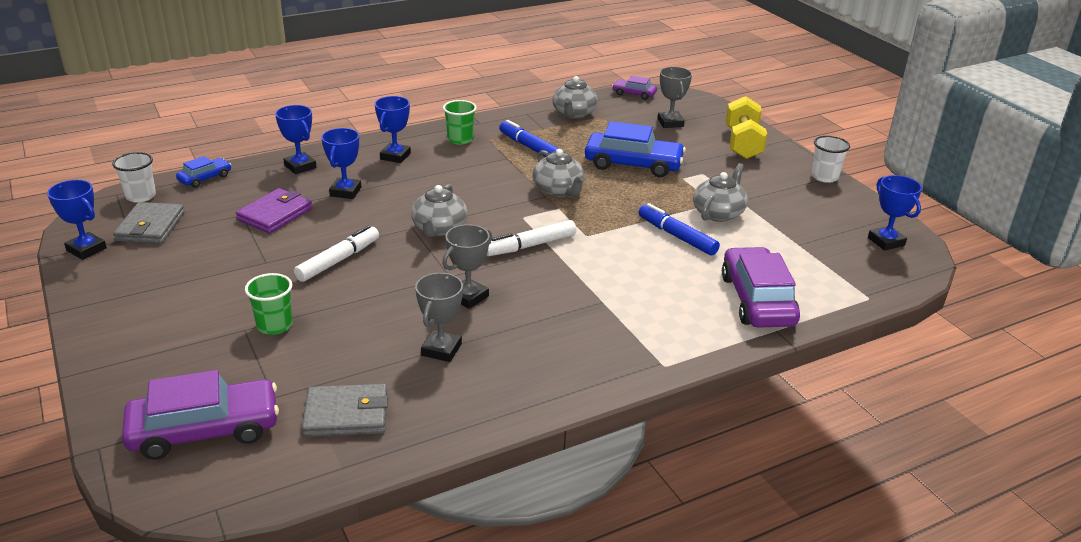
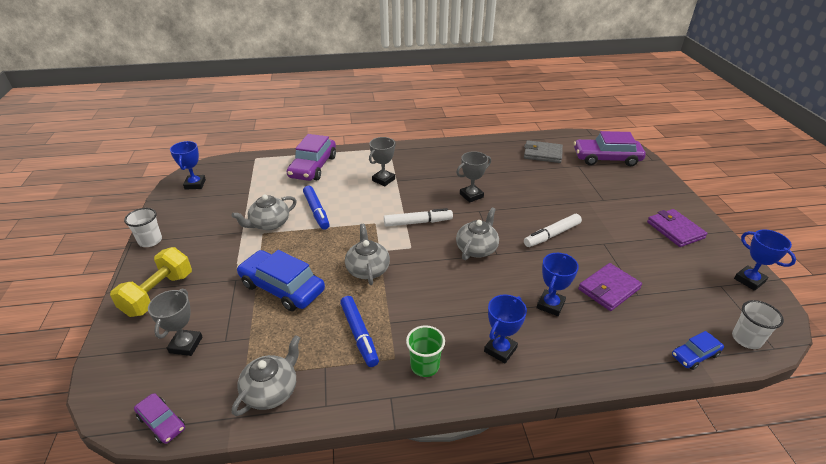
camera: 160 degrees left, 5 degrees up
(146, 297) = (675, 230): none -> purple wallet
(150, 227) = (711, 295): grey wallet -> none
(274, 325) = (586, 199): green cup -> none
(300, 166) = (600, 354): blue trophy -> none
(441, 349) = (494, 172): grey trophy -> grey trophy (383, 180)

